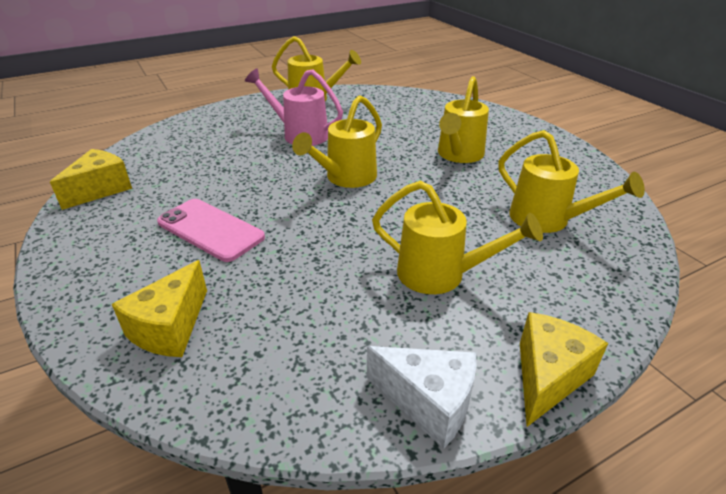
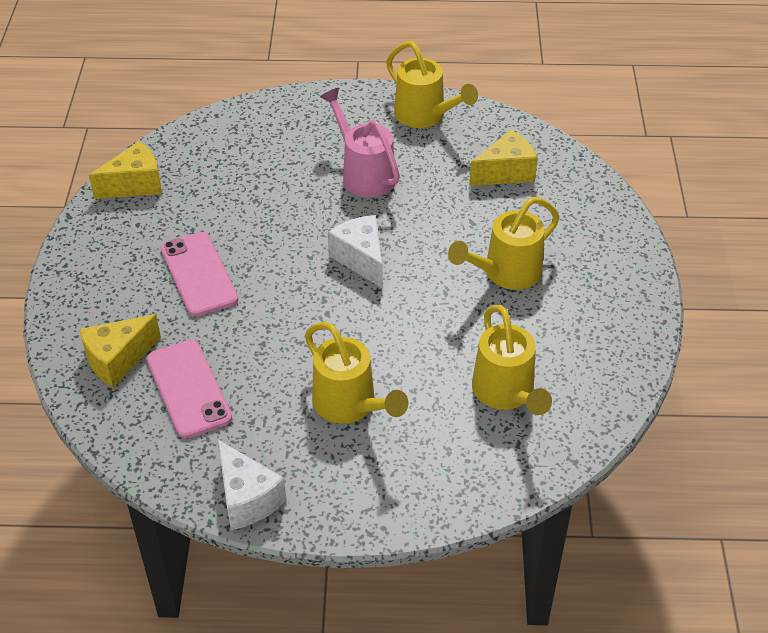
camera: 30 degrees right, 10 degrees up
(272, 323) = (188, 388): none -> pink phone
(346, 178) = (361, 259): yellow watering can -> white cheese
(547, 377) = (345, 523): yellow cheese -> yellow cheese (506, 172)

